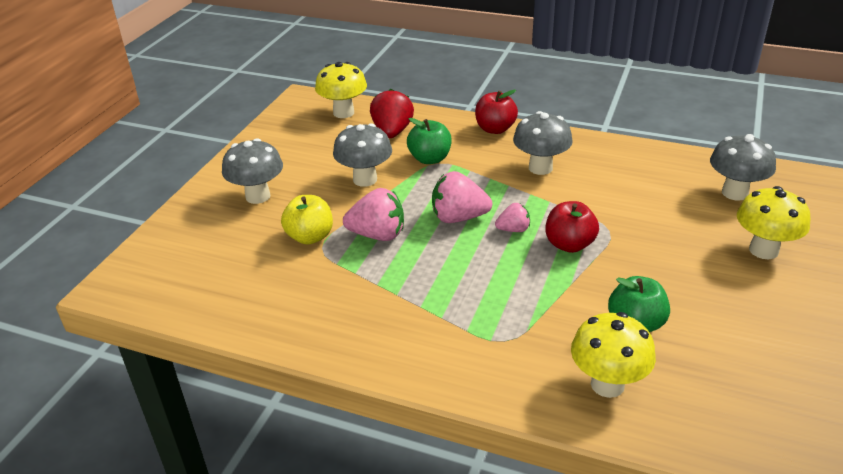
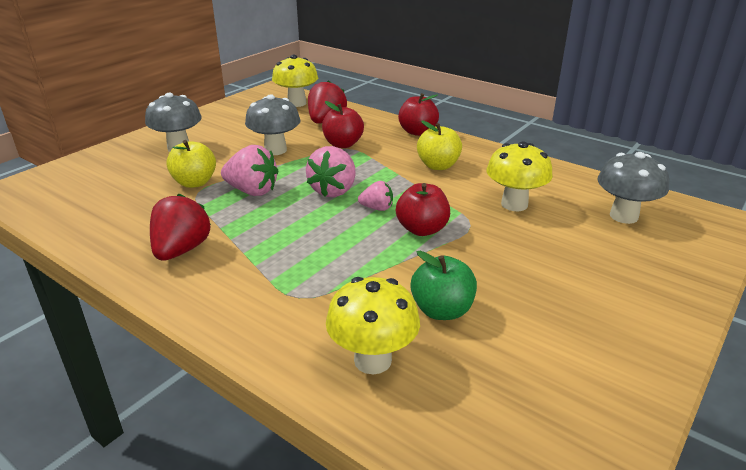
camera: 15 degrees right, 5 degrees down
(358, 317) = (181, 250): none -> red strawberry
(430, 159) = (343, 144): green apple -> red apple
(458, 218) = (334, 190): pink strawberry -> pink strawberry turned 90 degrees counterclockwise
(540, 168) = (438, 166): grey mushroom -> yellow apple
(763, 250) = (626, 271): yellow mushroom -> yellow mushroom (514, 204)

